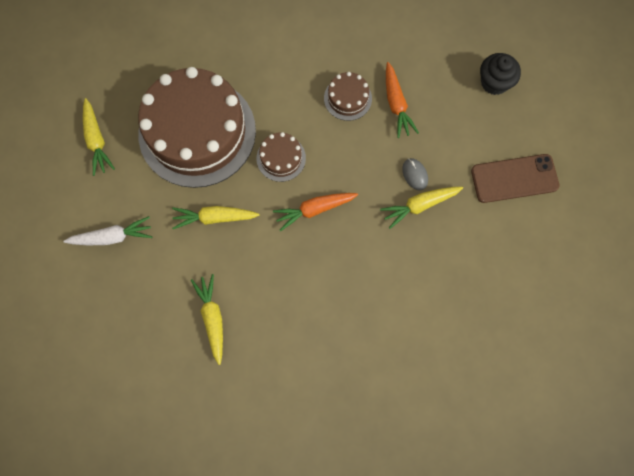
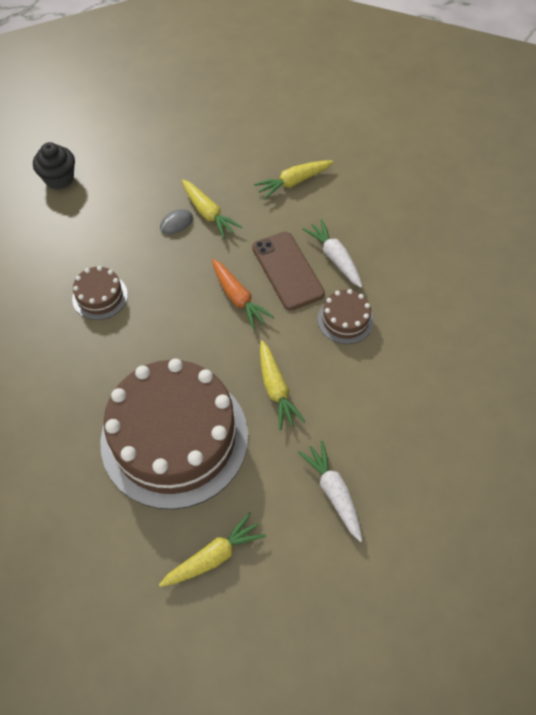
camera: 105 degrees left, 15 degrees down
(212, 318) = (386, 361): yellow carrot -> yellow carrot (293, 182)
(281, 158) = (187, 342): brown cake -> brown cake (345, 320)
(336, 308) = (334, 258): none -> white carrot
(396, 104) = (99, 252): orange carrot -> none
(514, 178) = (161, 150): brown phone -> brown phone (287, 270)

